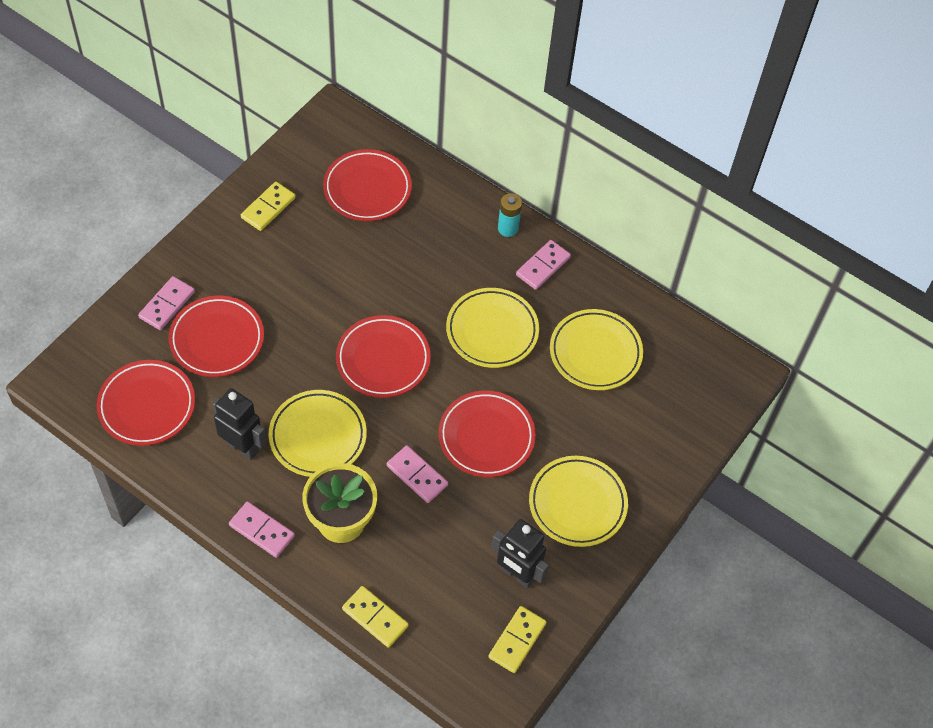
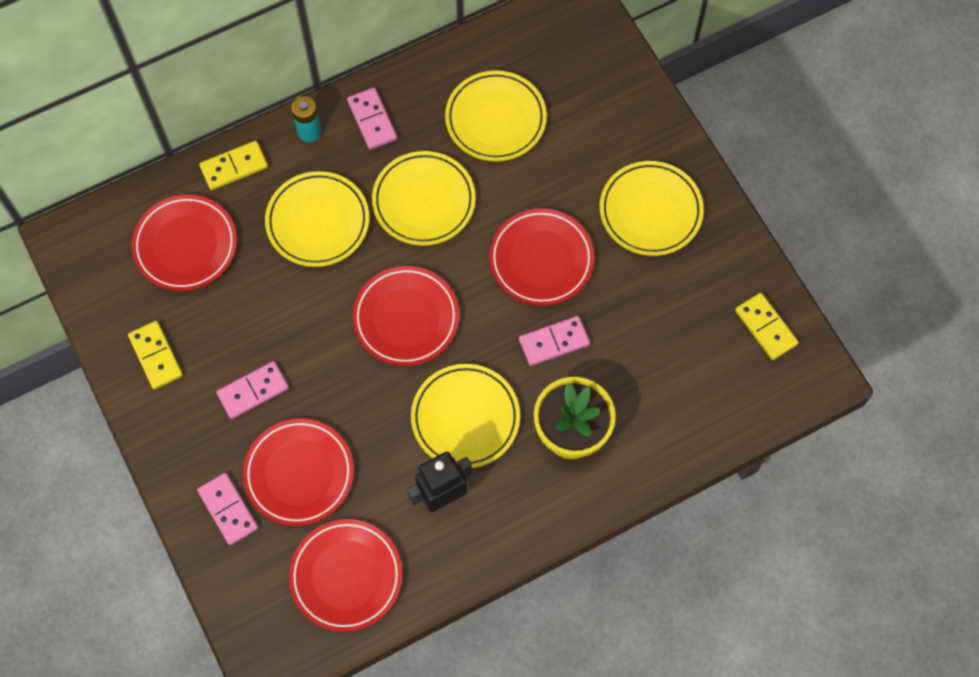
camera: 60 degrees left, 10 degrees up
(261, 531) = (548, 515): pink domino -> pink domino (253, 391)
(375, 617) = (688, 444): yellow domino -> yellow domino (234, 167)
(434, 266) = (318, 222): none -> yellow plate
(517, 574) = (699, 298): black robot -> none

